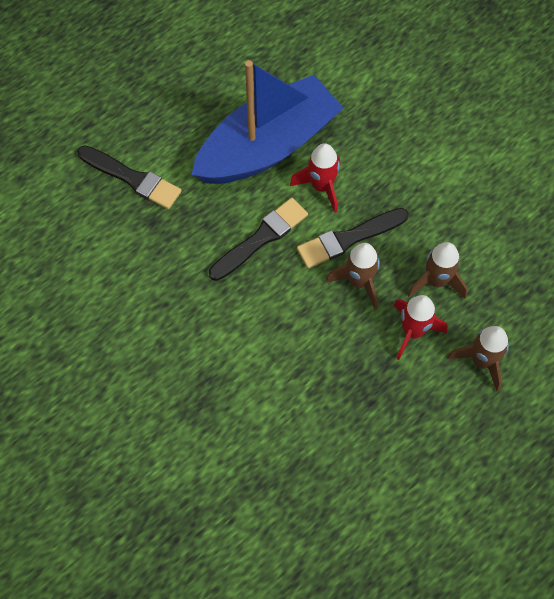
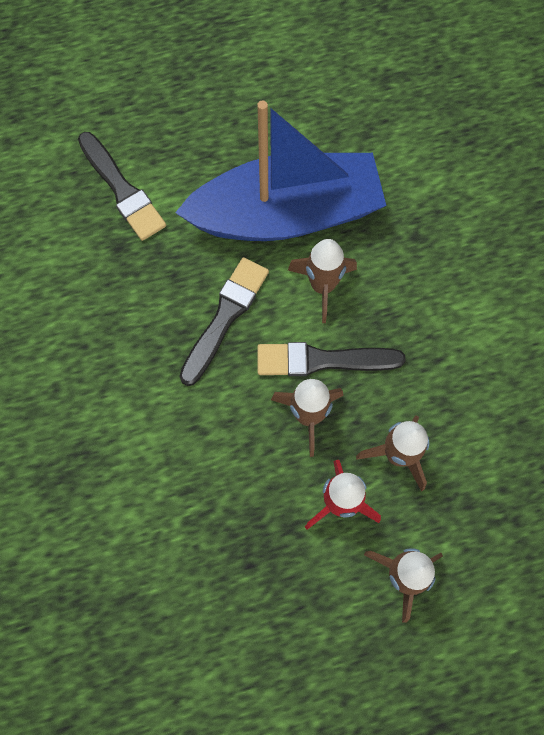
camera: 25 degrees right, 5 degrees up
(261, 238) = (225, 317): black brush -> black brush turned 45 degrees counterclockwise
(321, 187) = (322, 286): red rocket -> brown rocket

